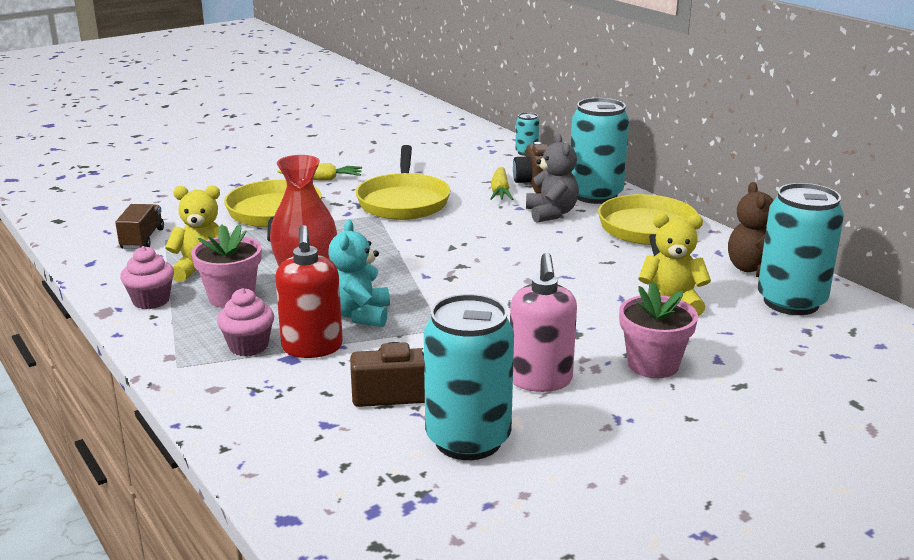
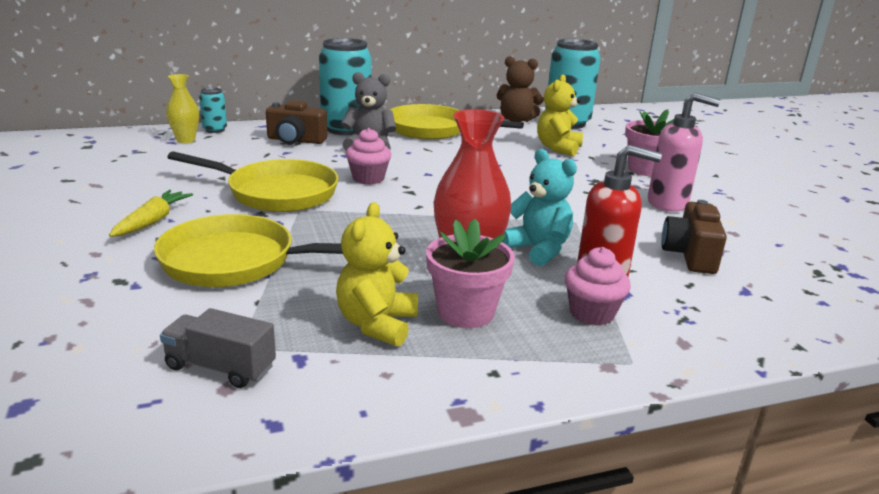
camera: 75 degrees left, 0 degrees up
(142, 239) = (220, 367): brown truck -> grey truck
(151, 301) = (447, 371): pink cupcake -> pink cupcake (368, 178)
(360, 315) = (538, 249): turquoise teddy bear -> turquoise teddy bear turned 150 degrees counterclockwise
(468, 440) = (758, 240): turquoise can -> none
(489, 150) = (186, 140): none -> yellow vase
(500, 191) = (298, 154): yellow carrot -> none

